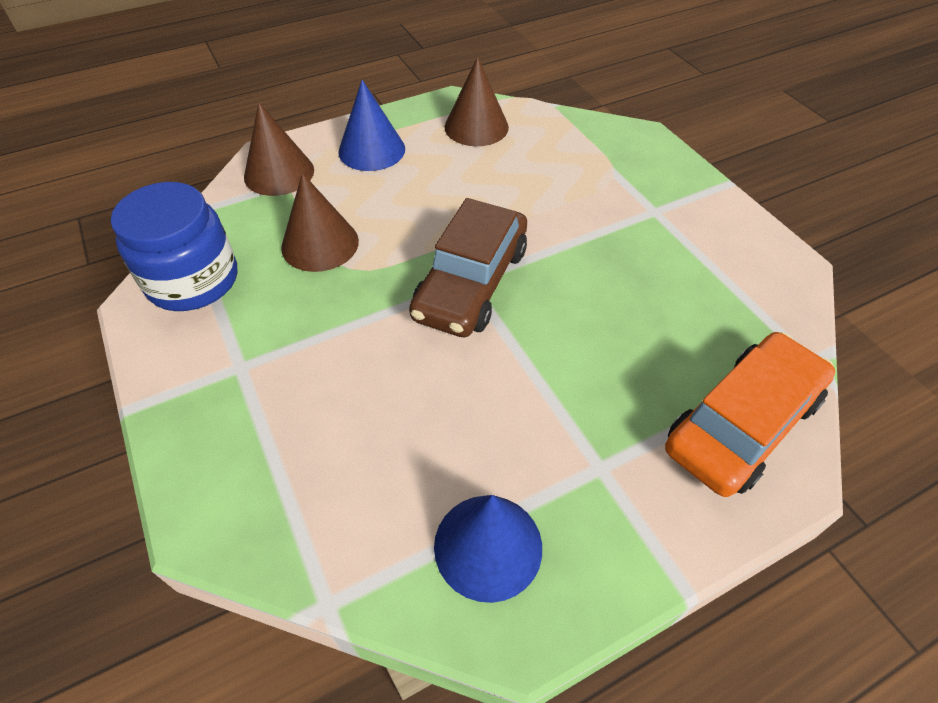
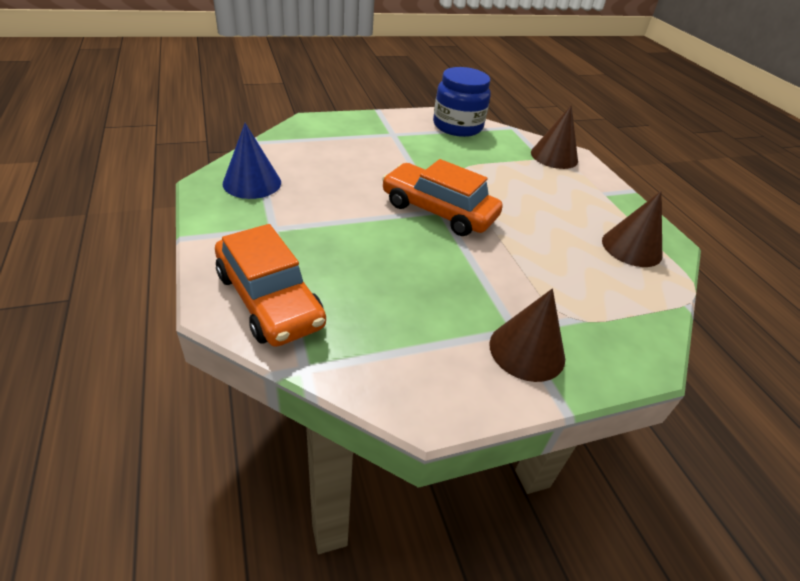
camera: 95 degrees right, 10 degrees down
(320, 244) = (483, 163): brown cone -> brown cone (527, 350)
(371, 150) = (586, 193): blue cone -> none
(471, 283) = (438, 211): brown car -> orange car

